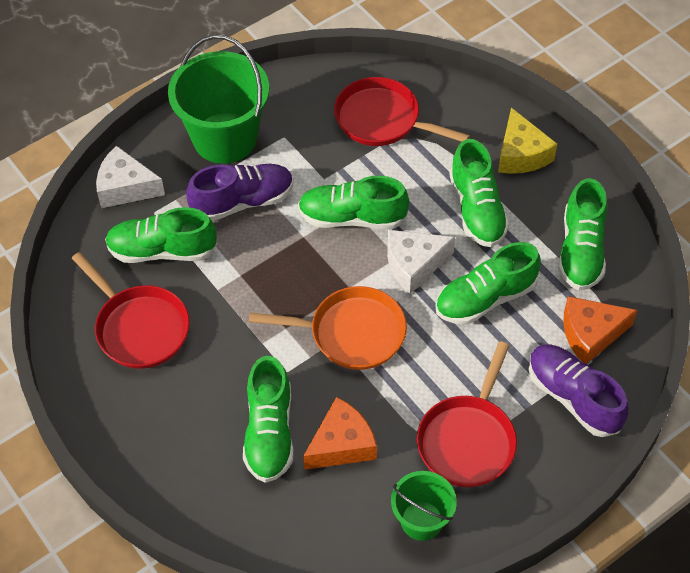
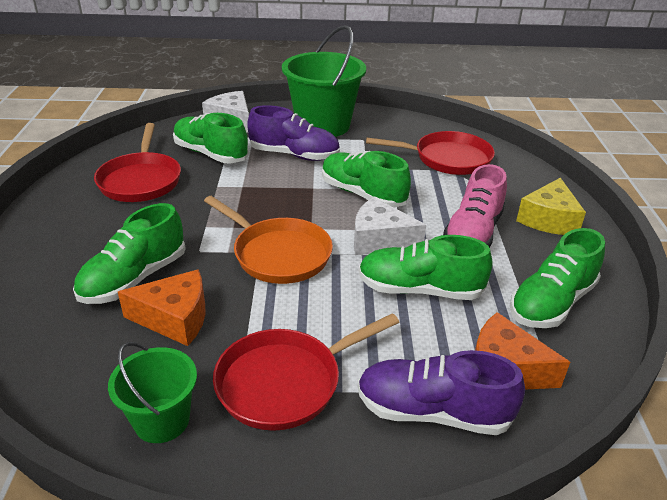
camera: 35 degrees right, 20 degrees down
(382, 120) = (447, 159): red pan -> red pan turned 120 degrees clockwise
(477, 210) = (473, 233): green shoe -> pink shoe
(573, 397) = (432, 412): purple shoe -> purple shoe turned 75 degrees counterclockwise

